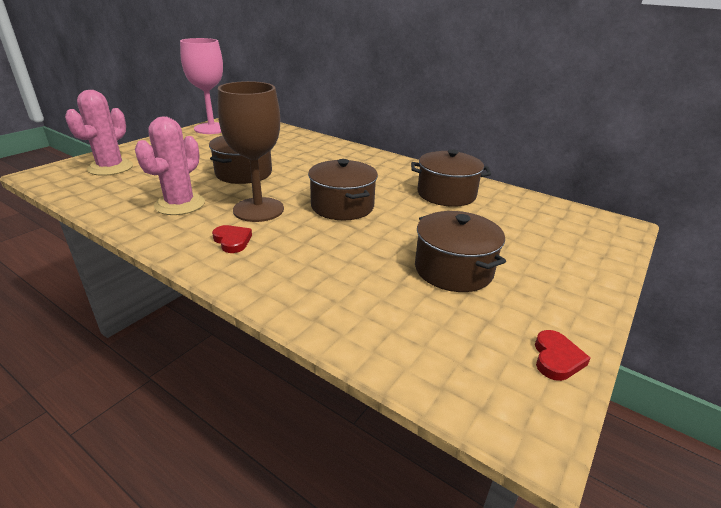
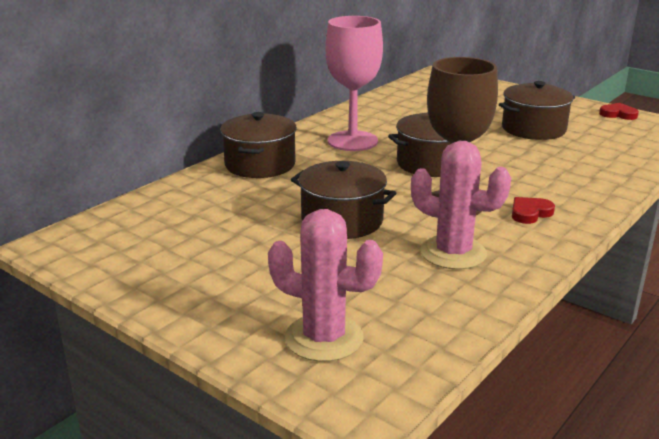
camera: 85 degrees left, 5 degrees down
(212, 128) = (111, 267): pink goblet -> pink goblet (352, 141)
(446, 194) = (390, 119): brown pot -> brown pot (260, 164)

